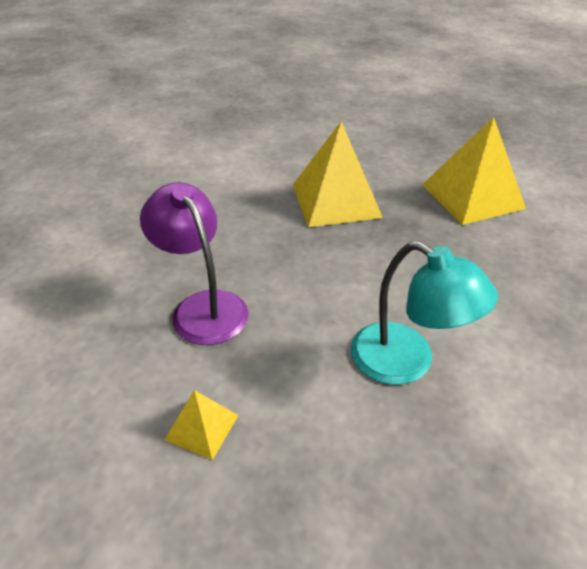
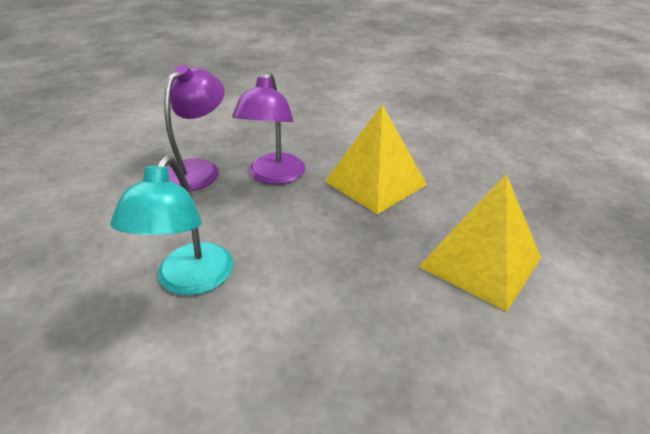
camera: 60 degrees right, 5 degrees down
(202, 427) = (89, 207): yellow pyramid -> none
(270, 255) = (274, 176): none -> purple lamp

